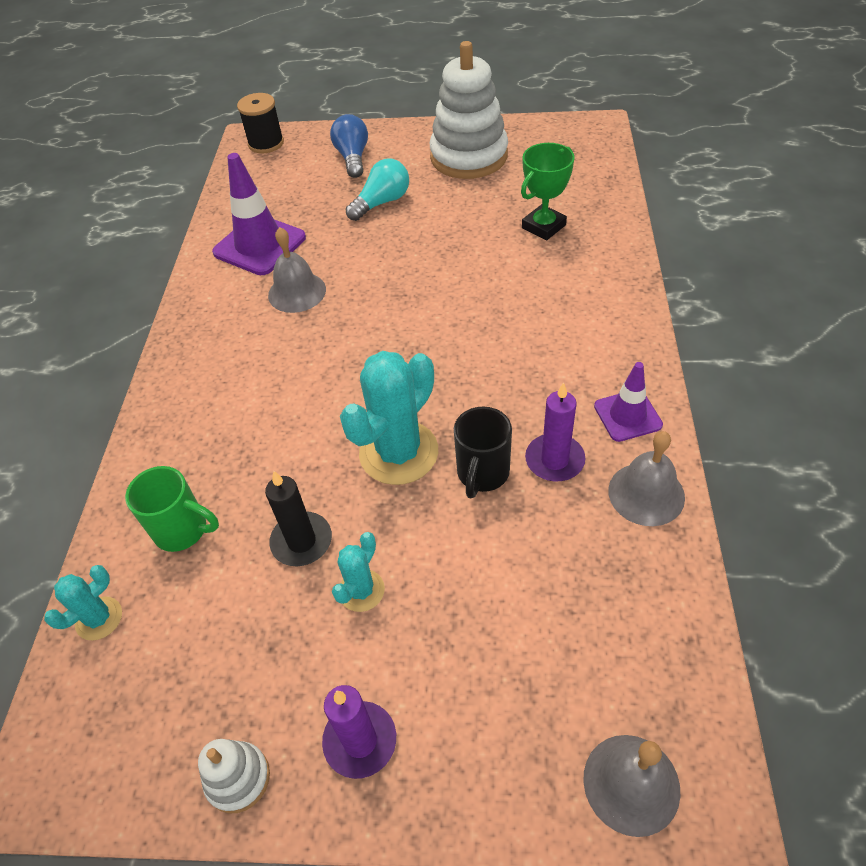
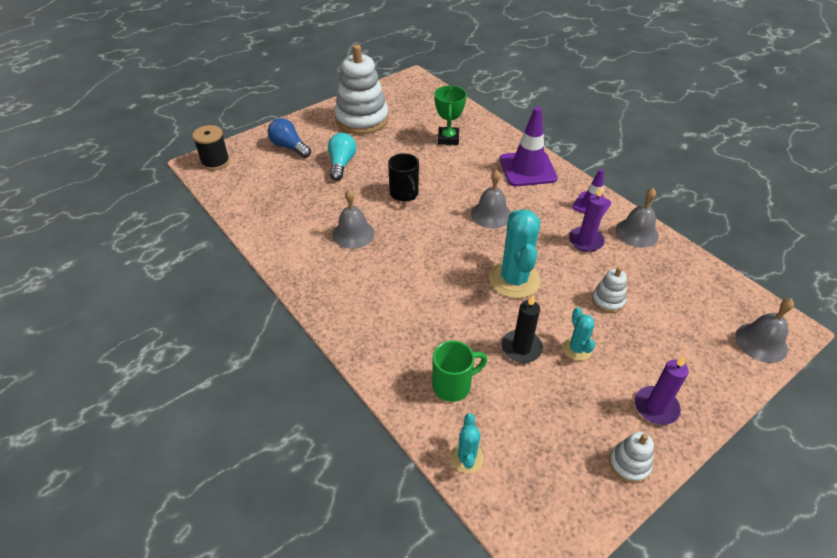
camera: 45 degrees left, 5 degrees down
(259, 245) = (293, 220): purple traffic cone -> purple traffic cone (527, 169)
(475, 353) = (491, 214): none -> grey bell
(480, 558) = (608, 301): none -> white stacking toy
(482, 473) = (563, 265): black mug -> black mug (404, 194)

